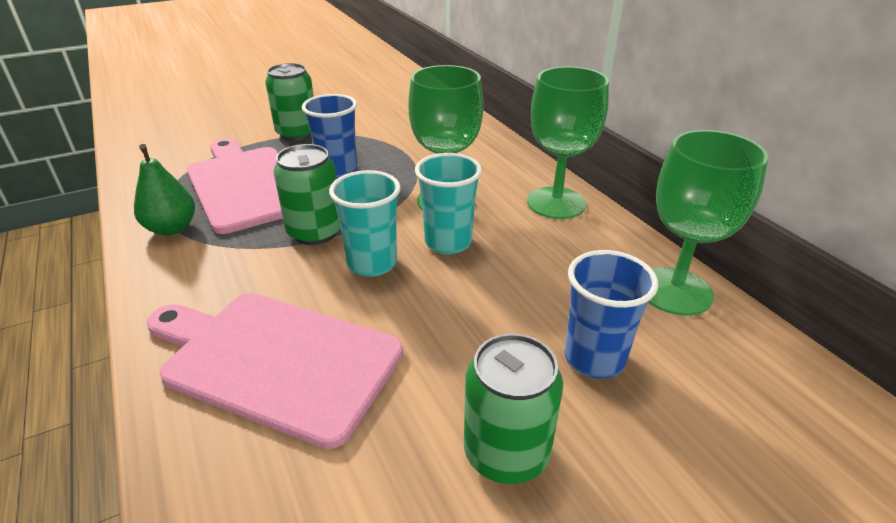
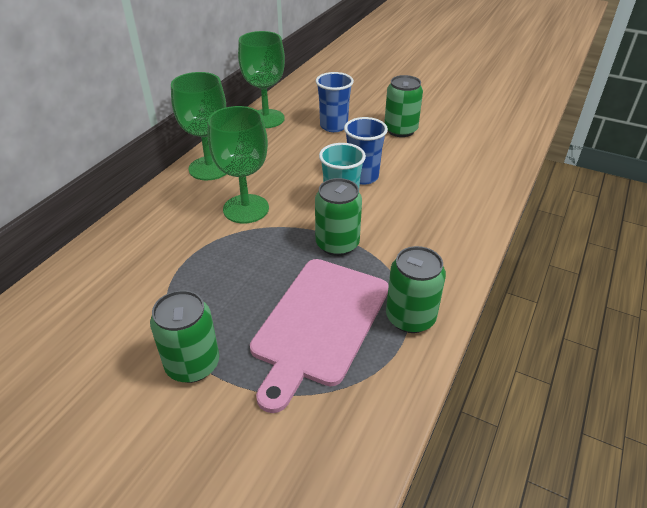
camera: 125 degrees left, 5 degrees up
(172, 228) = (410, 317): green pear -> green can
(276, 360) = (436, 197): pink cutting board -> none
(338, 170) = (246, 284): blue cup -> blue cup (363, 177)
(448, 242) = (292, 189): turquoise cup -> none

